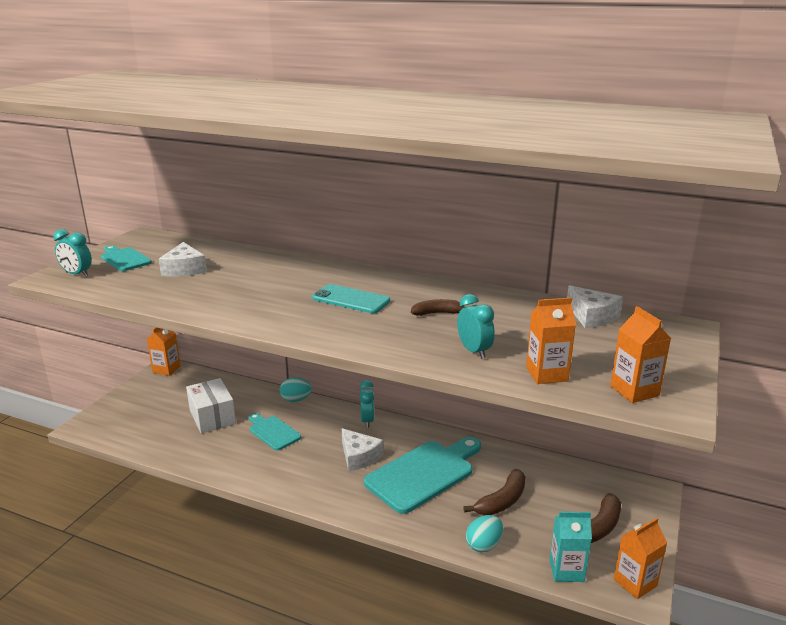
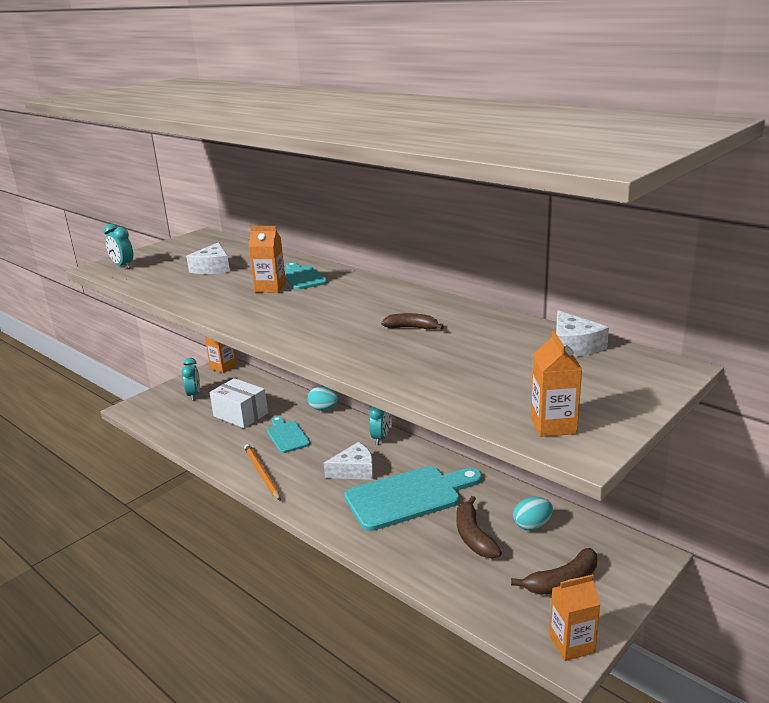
camera: 20 degrees right, 0 degrees up
(124, 259) = (170, 255): turquoise cutting board -> turquoise cutting board (302, 277)
(212, 417) = (240, 415): white box -> white box turned 45 degrees counterclockwise
(267, 474) = (262, 473): none -> orange pencil
(351, 299) = (338, 307): turquoise phone -> none
(359, 456) = (354, 470): white cheese -> white cheese turned 90 degrees counterclockwise
(474, 351) = (417, 367): turquoise clock -> turquoise clock (194, 395)
(483, 545) = (430, 575): turquoise egg -> turquoise egg (532, 525)
(502, 501) = (473, 536): brown banana -> brown banana turned 105 degrees clockwise
(546, 374) = (473, 397): orange carton -> orange carton (270, 288)
(566, 570) = (503, 616): turquoise carton -> none

